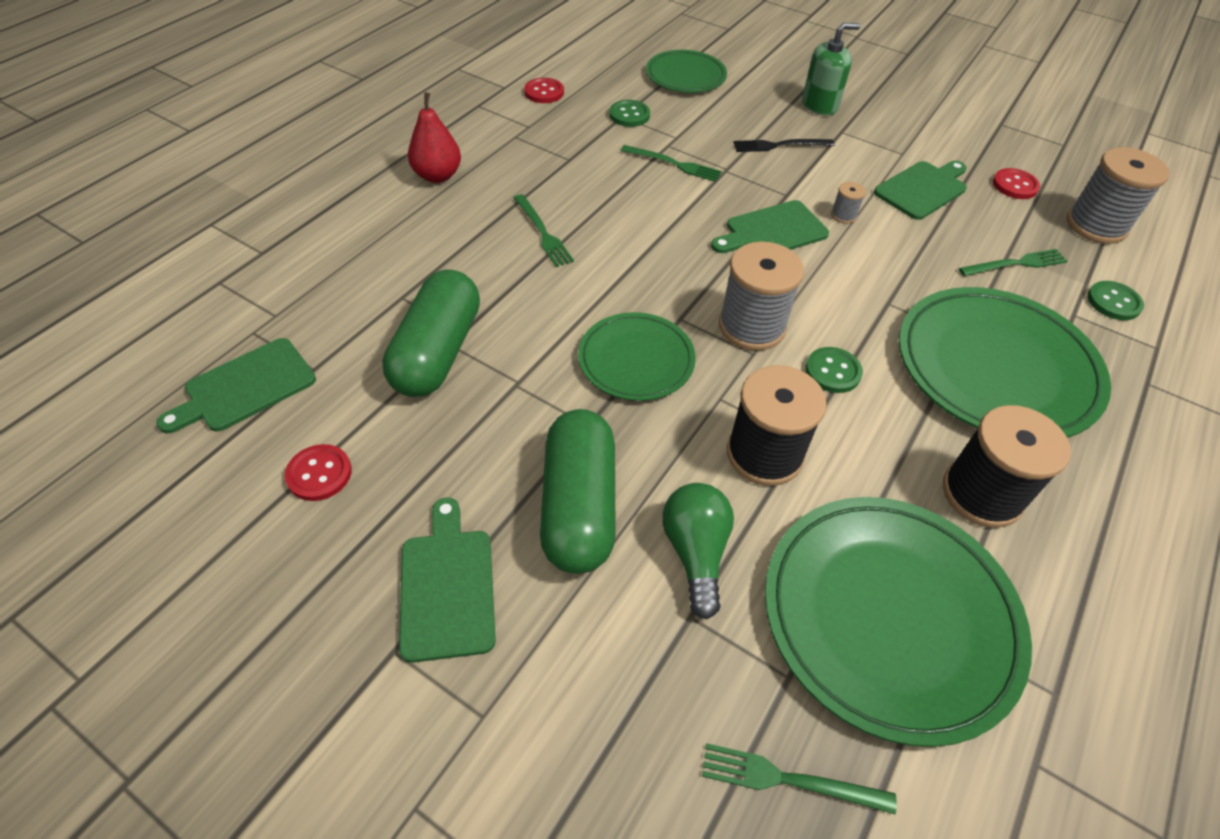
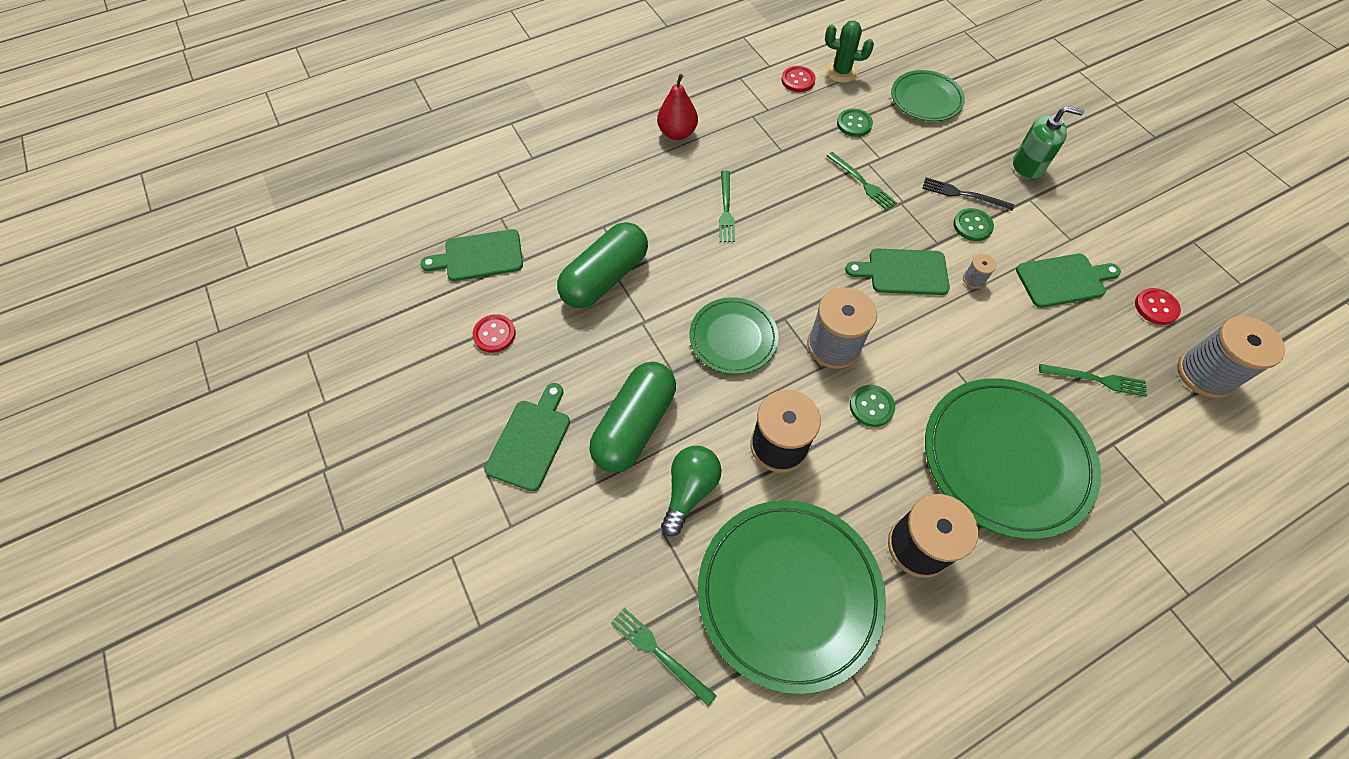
camera: 30 degrees right, 10 degrees up
(585, 74) = (841, 72): none -> green cactus
(1113, 302) = (1160, 448): green button -> green button (972, 226)

